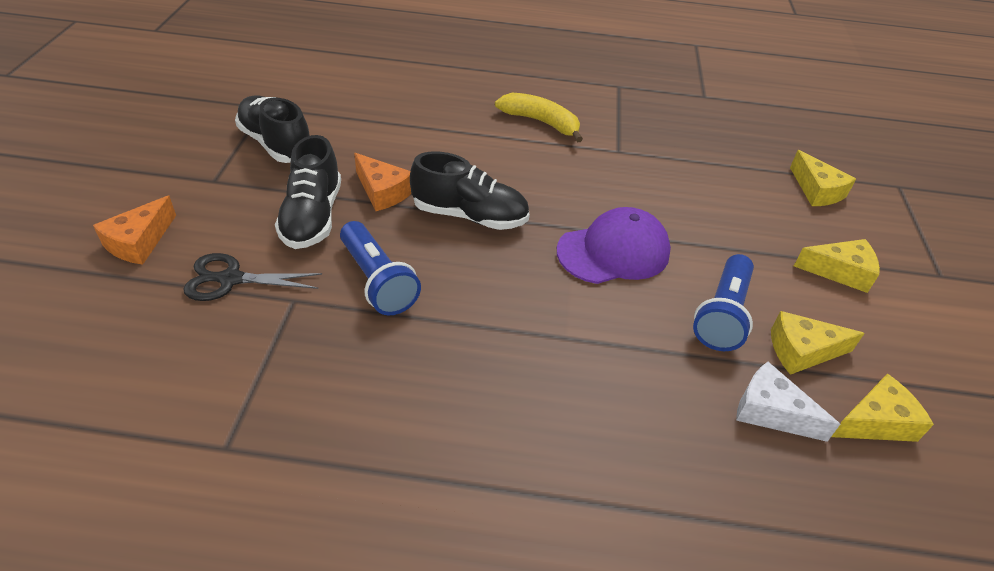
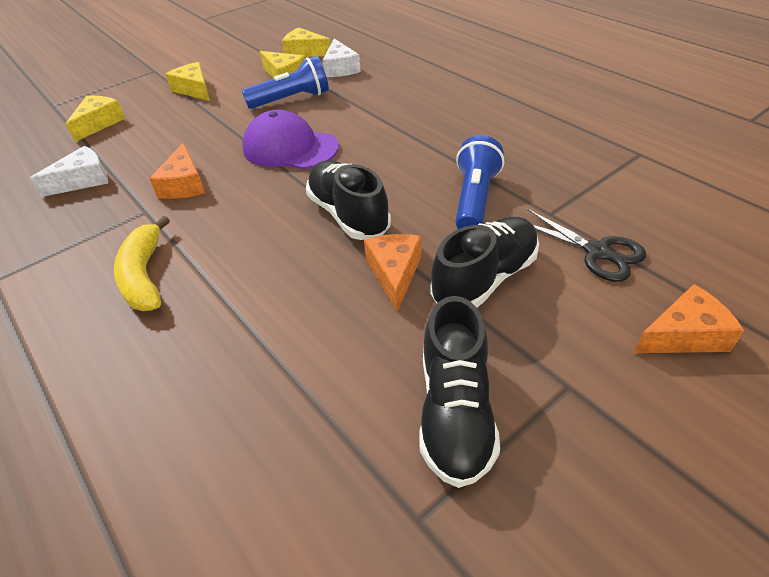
camera: 130 degrees left, 0 degrees up
(632, 178) = (184, 184): none -> orange cheese
(707, 147) = (83, 180): none -> white cheese

